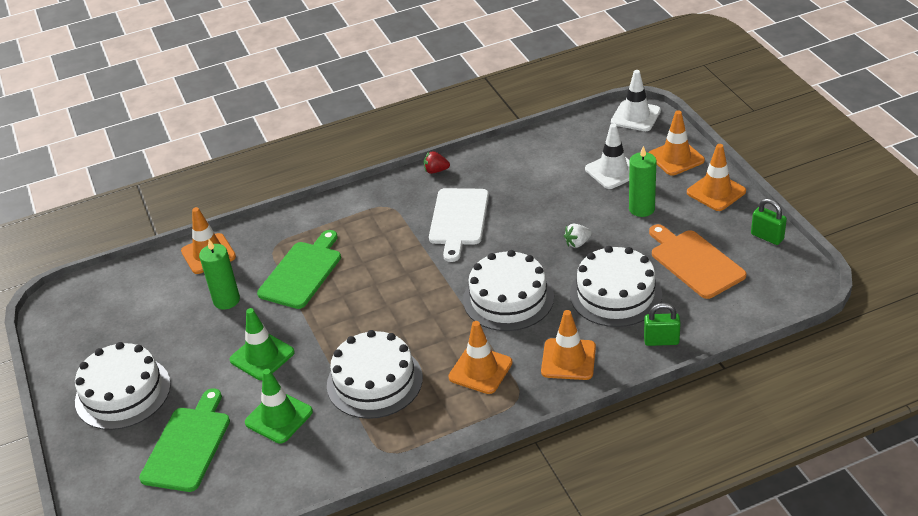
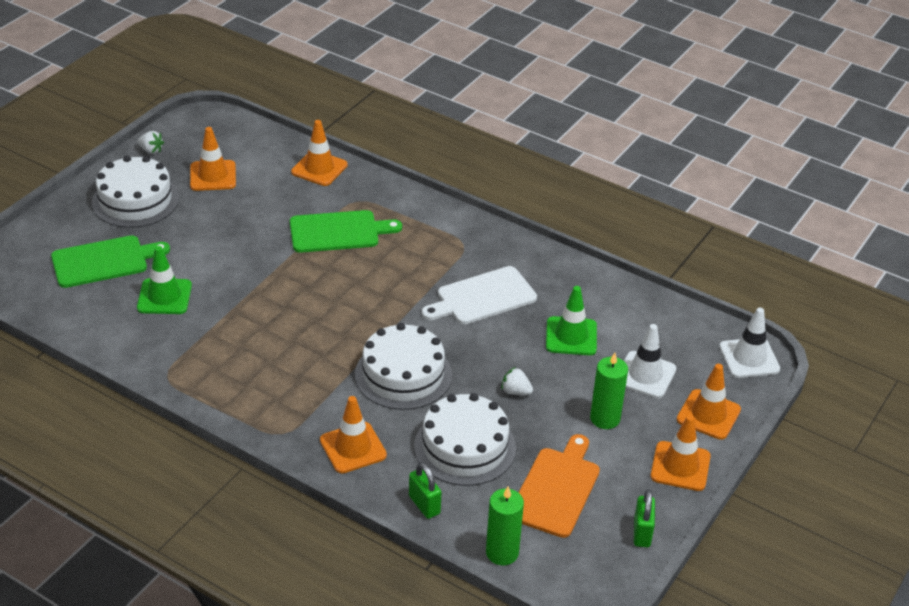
camera: 50 degrees right, 0 degrees up
(62, 356) = (151, 150): none -> white strawberry
(226, 300) = (273, 205): green candle -> green candle (502, 552)
(262, 356) = (224, 255): green traffic cone -> green traffic cone (571, 336)
(374, 381) = (241, 334): white cake -> none
(436, 171) = (538, 253): red strawberry -> none
(480, 370) = (299, 394): orange traffic cone -> orange traffic cone (213, 176)

